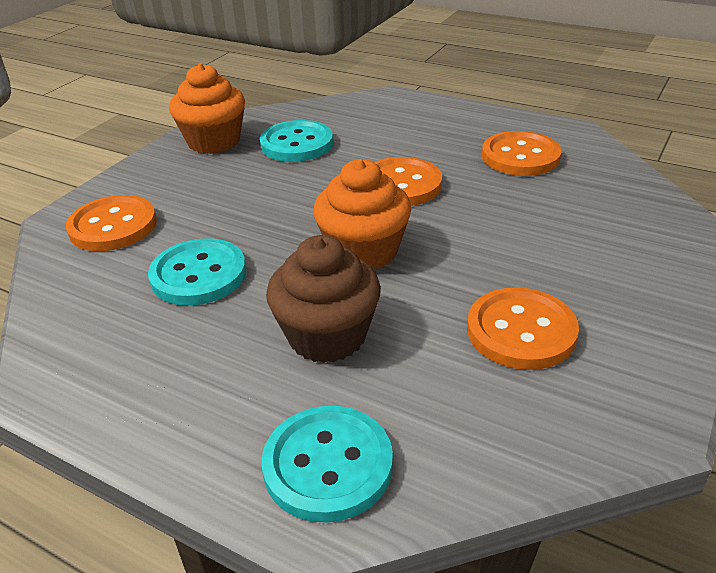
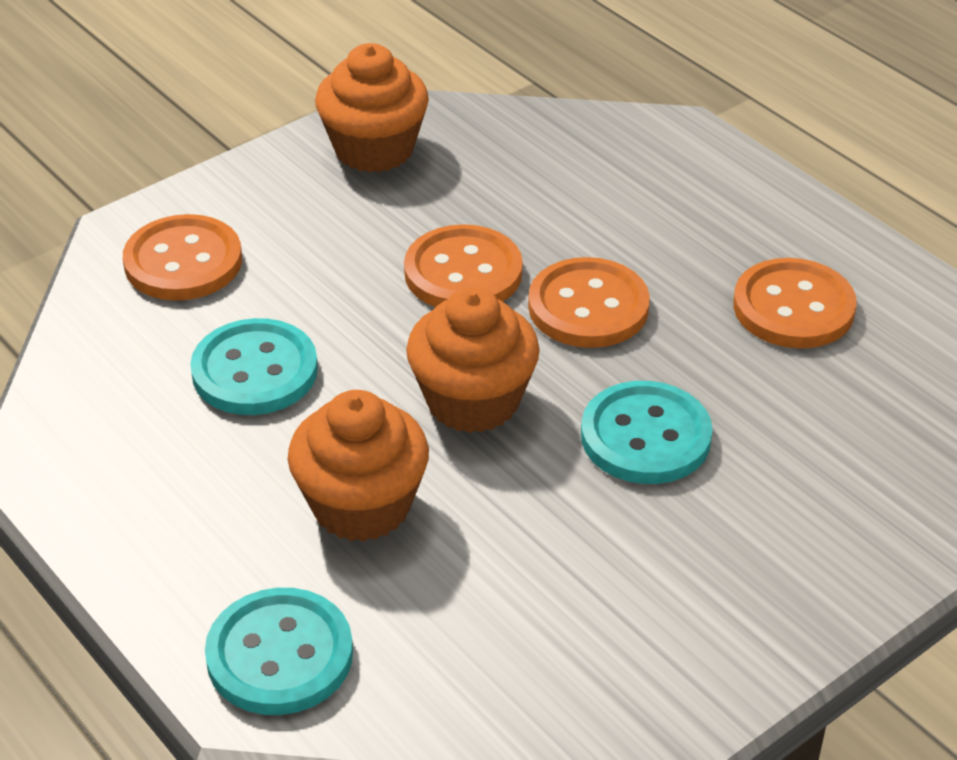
camera: 20 degrees right, 5 degrees up
(297, 144) = (487, 188): turquoise button -> turquoise button (645, 436)
(327, 336) = (361, 505): brown cupcake -> orange cupcake
(521, 331) = (592, 575): orange button -> orange button (463, 272)

